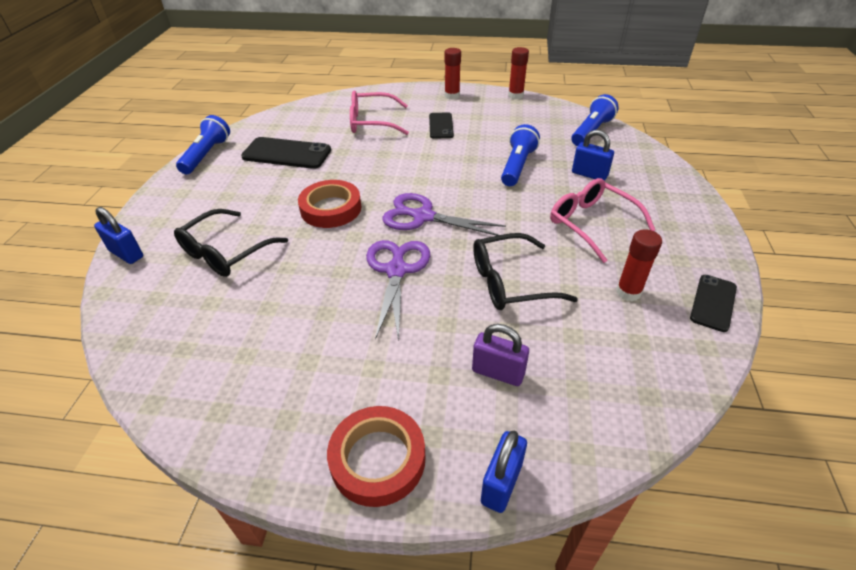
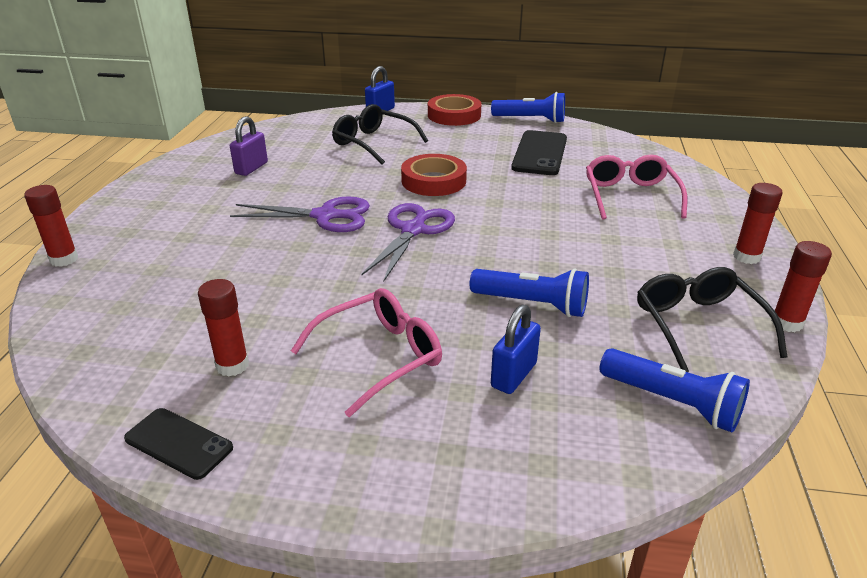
camera: 90 degrees right, 10 degrees down
(378, 459) = (123, 212): red tape -> red tape (454, 115)
(441, 126) = (637, 245): black phone -> none
(498, 372) = (167, 264): purple padlock -> purple padlock (251, 168)
(501, 483) = (64, 259): blue padlock -> red glue stick
(510, 282) = (284, 280): black glasses -> black glasses (698, 325)

